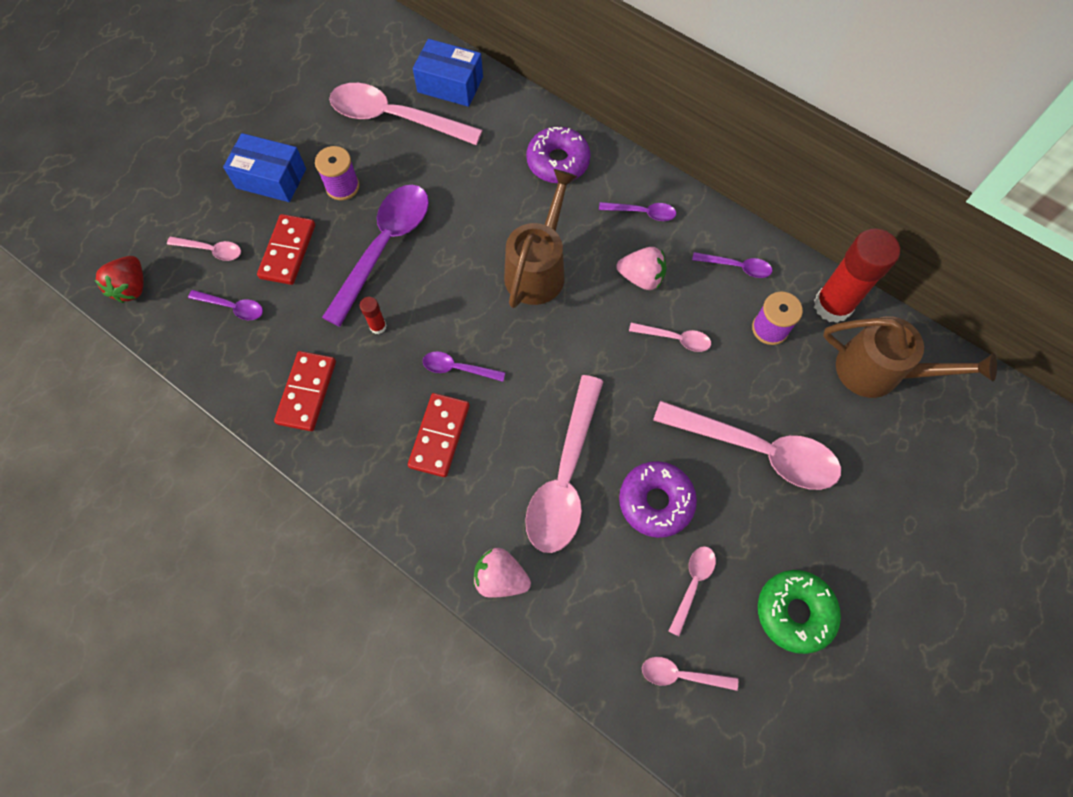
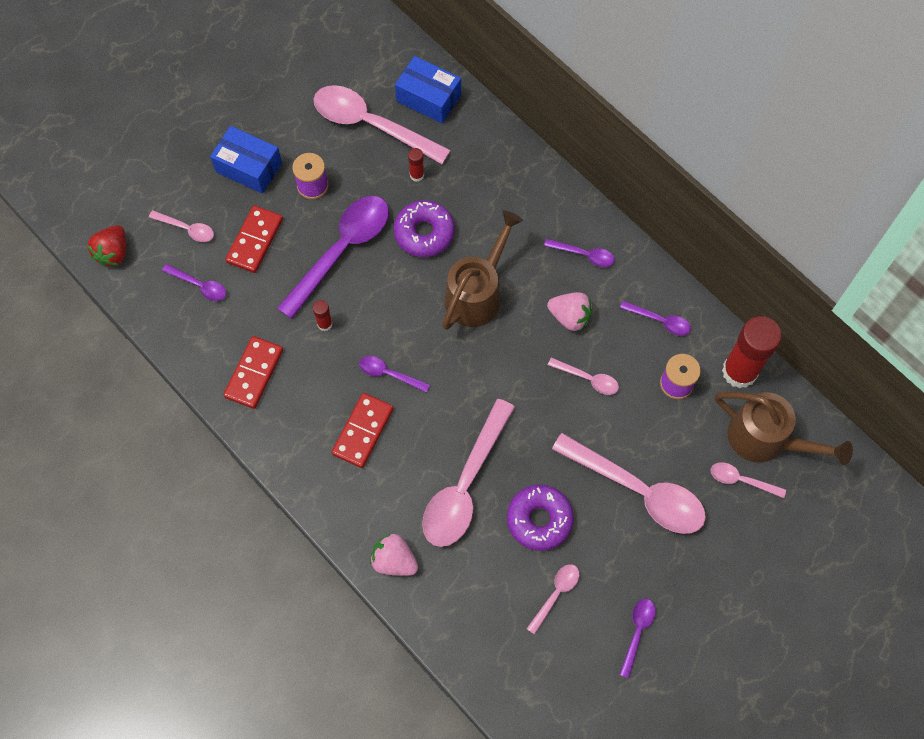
camera: 10 degrees right, 0 degrees up
(451, 160) = (417, 175): none -> red glue stick
(558, 162) = (515, 192): purple donut -> purple donut (424, 233)
(681, 675) = (530, 665): pink spoon -> pink spoon (741, 480)
(794, 612) = (637, 632): green donut -> purple spoon

